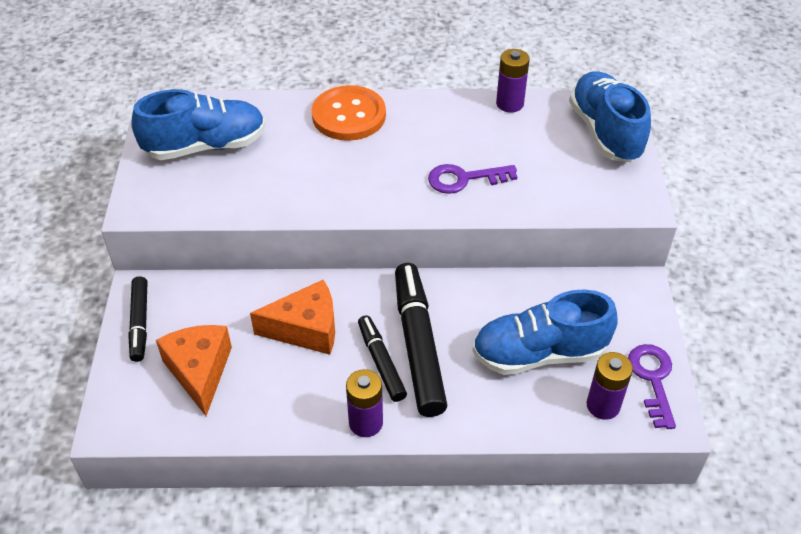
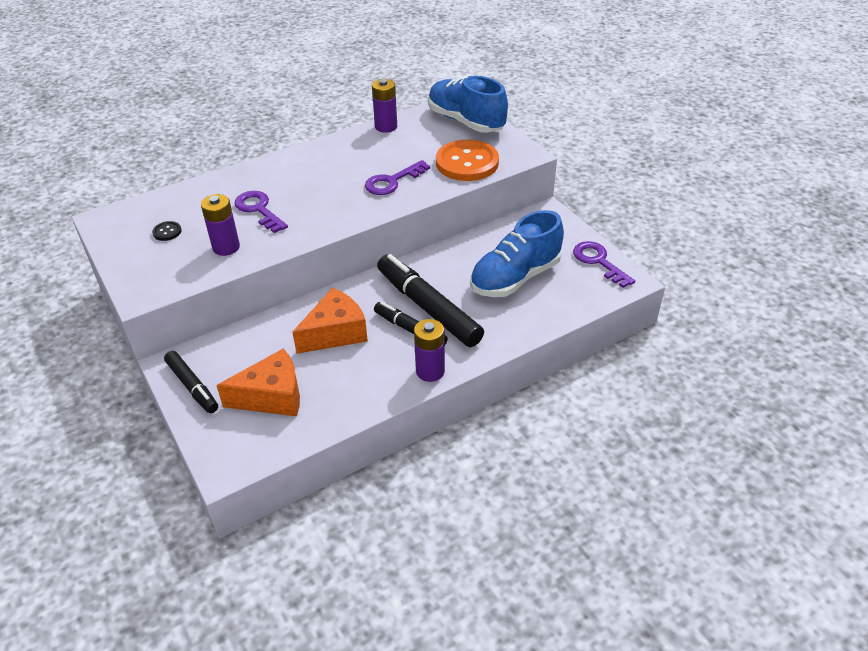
camera: 30 degrees left, 5 degrees down
(199, 371) = (272, 396): orange cheese -> orange cheese turned 120 degrees clockwise
(205, 146) = (167, 232): blue shoe -> black button
(306, 156) = (258, 210): none -> purple key
(349, 115) = (270, 173): orange button -> orange button (467, 163)
(603, 405) = (580, 289): purple battery -> purple battery (226, 247)

